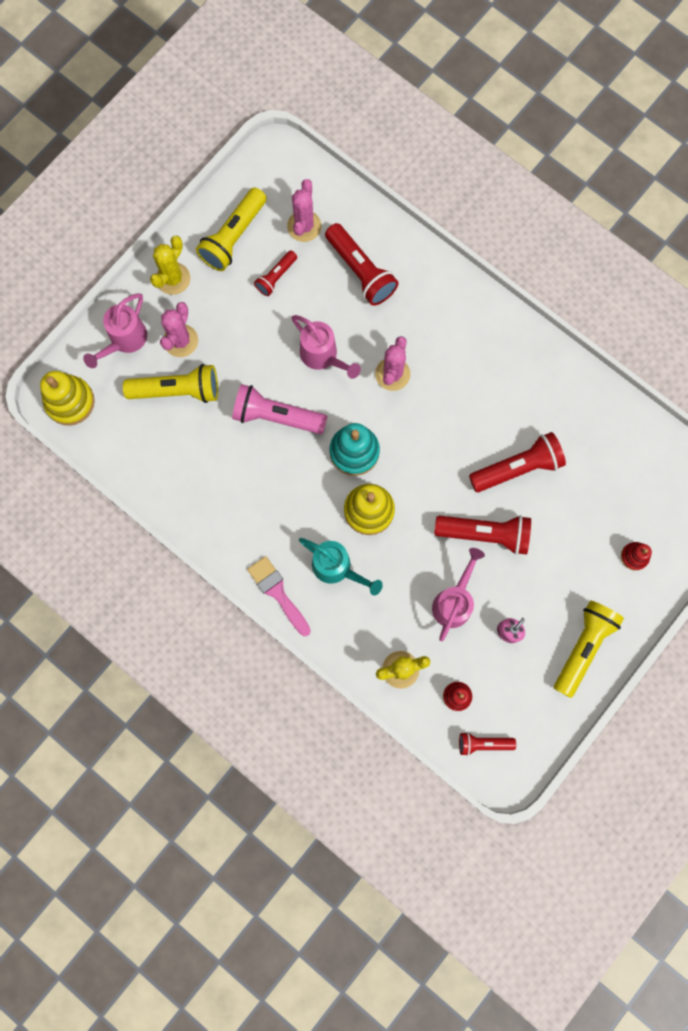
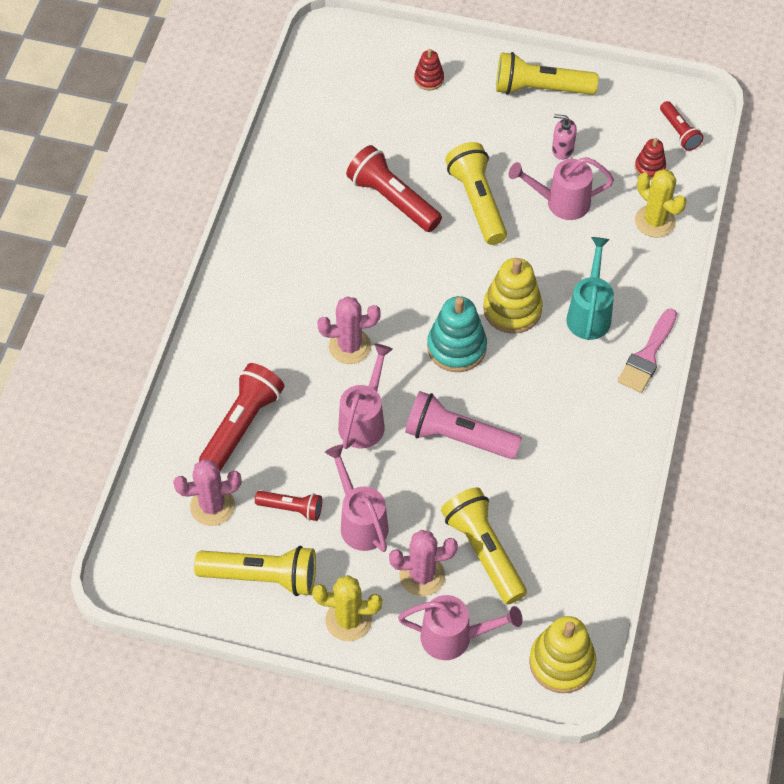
camera: 115 degrees left, 20 degrees down
(242, 318) = (360, 522): none -> pink watering can
(276, 416) = (458, 437): pink flashlight -> pink flashlight turned 120 degrees clockwise
(485, 534) = (477, 202): red flashlight -> yellow flashlight

